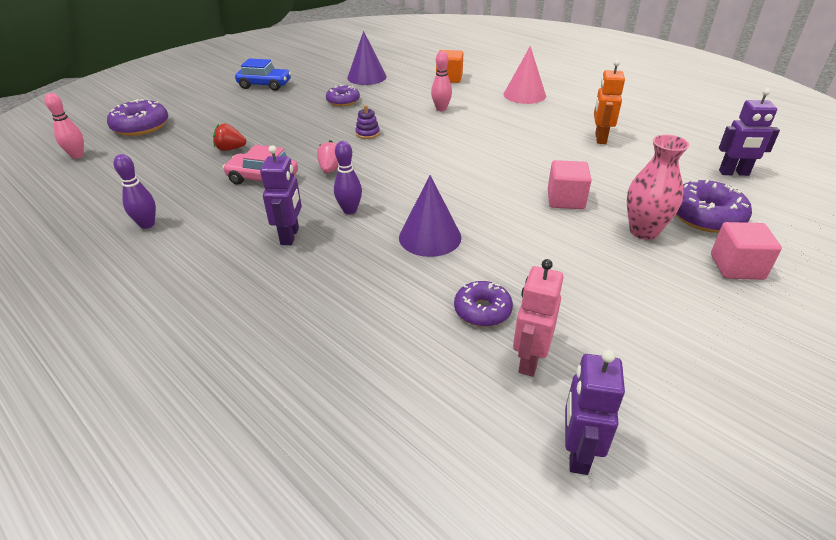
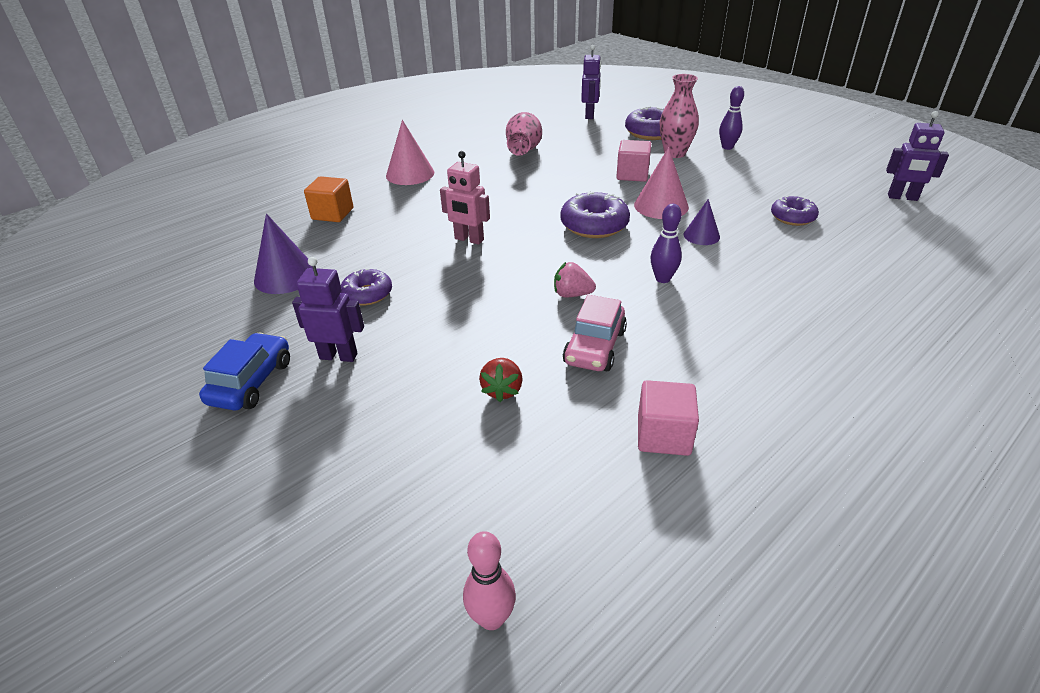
camera: 85 degrees left, 0 degrees up
(141, 126) = (376, 537): purple donut -> purple donut (594, 225)
(147, 224) = (719, 440): purple bowling pin -> purple bowling pin (727, 147)
(290, 236) = (718, 314): purple robot -> purple robot (338, 356)
(367, 133) = (480, 271): purple stacking toy -> none
(430, 237) = (701, 235): purple cone -> purple cone, size x0.62
(441, 109) = (427, 222): pink bowling pin -> none
(493, 215) = (661, 206): none -> pink cone
(529, 360) = (836, 205): pink robot -> pink robot (469, 239)
(600, 138) = (524, 150): orange robot -> pink vase
(737, 267) = (710, 134): pink cube -> pink cube (663, 435)

